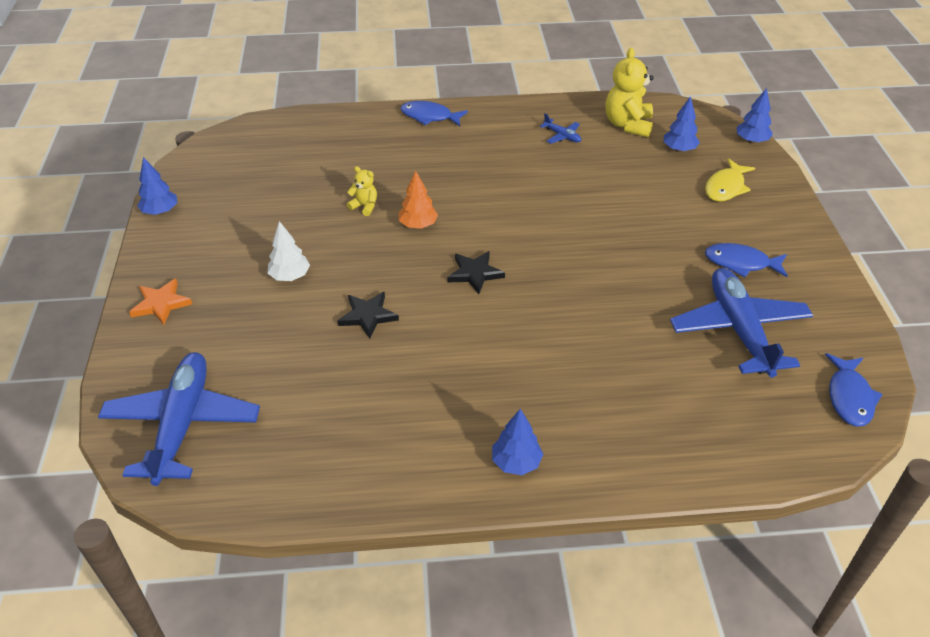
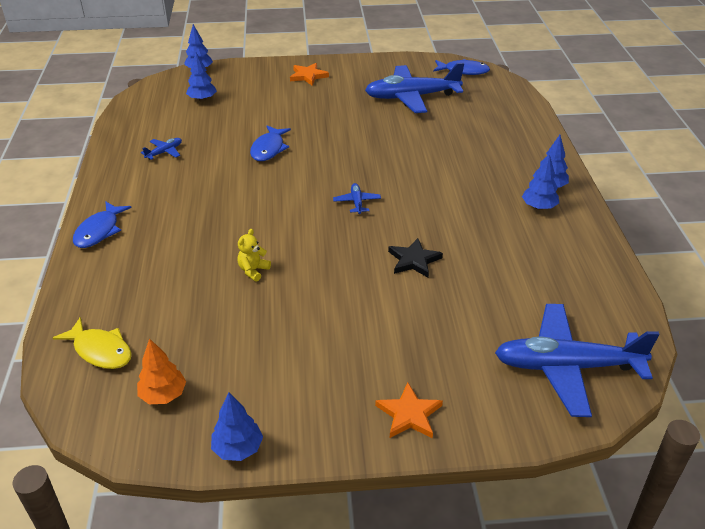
camera: 90 degrees left, 5 degrees down
(290, 276) = (362, 315): white tree -> none
(418, 225) = (288, 235): orange tree -> orange tree (163, 395)
(466, 443) = (539, 207): none -> blue tree
(475, 273) = (357, 202): black star -> blue plane
(628, 125) = (158, 119): yellow teddy bear -> none
(726, 187) = (257, 86): yellow fish -> yellow fish (100, 350)
(741, 263) = (345, 89): blue fish -> blue fish (269, 149)
(768, 229) = (308, 76): none -> orange star

